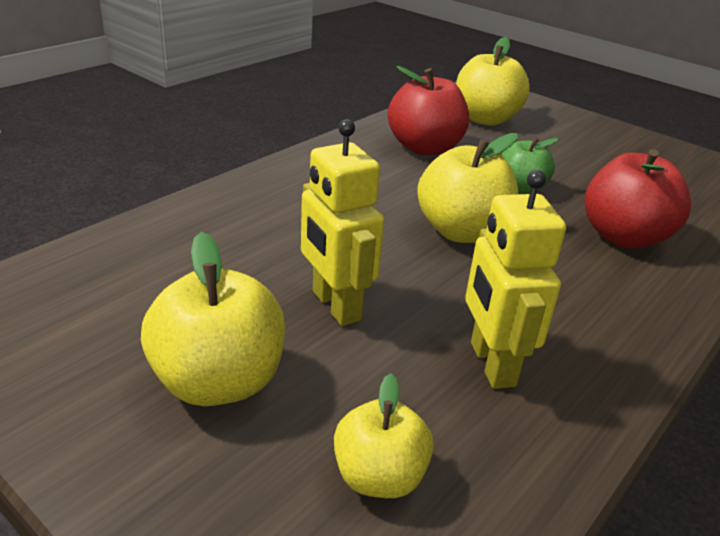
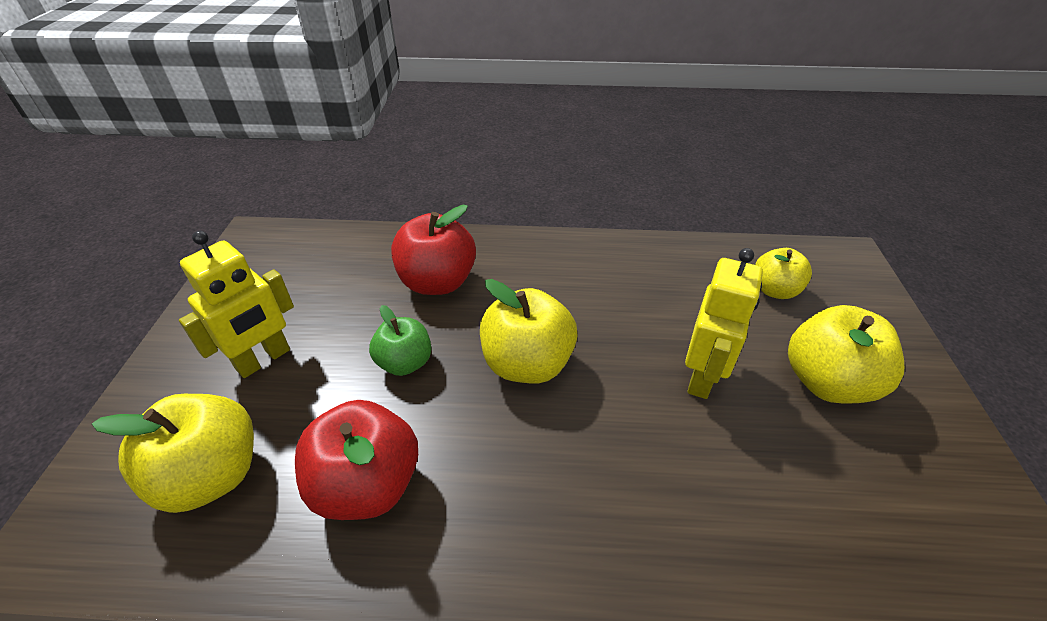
camera: 125 degrees left, 10 degrees up
(491, 364) = (655, 288): yellow robot -> yellow robot (264, 360)

